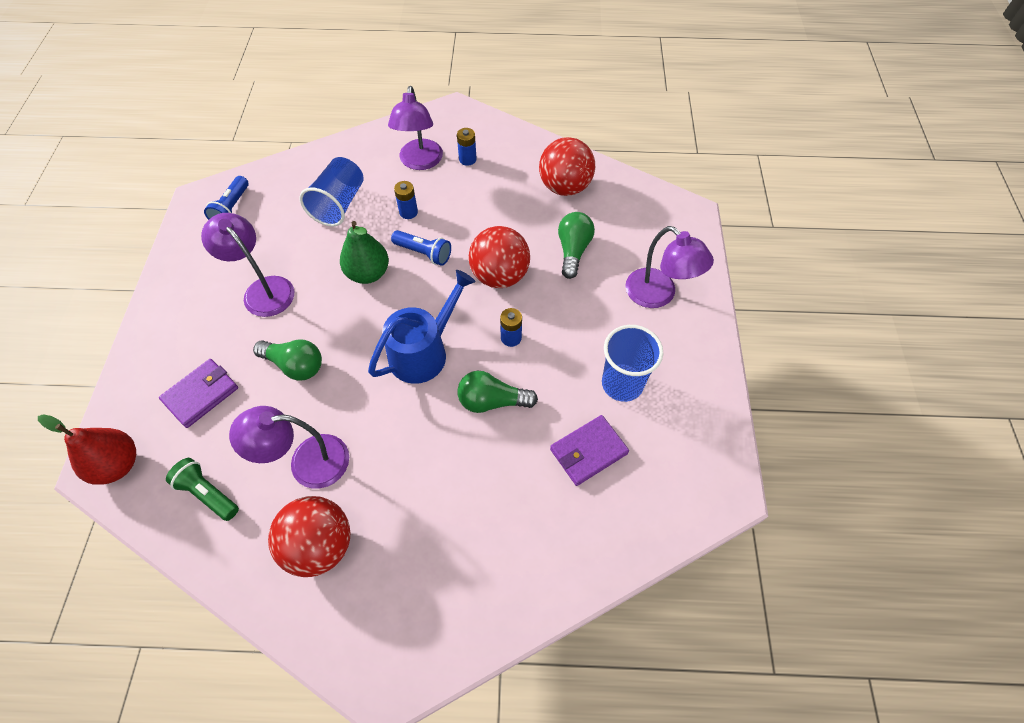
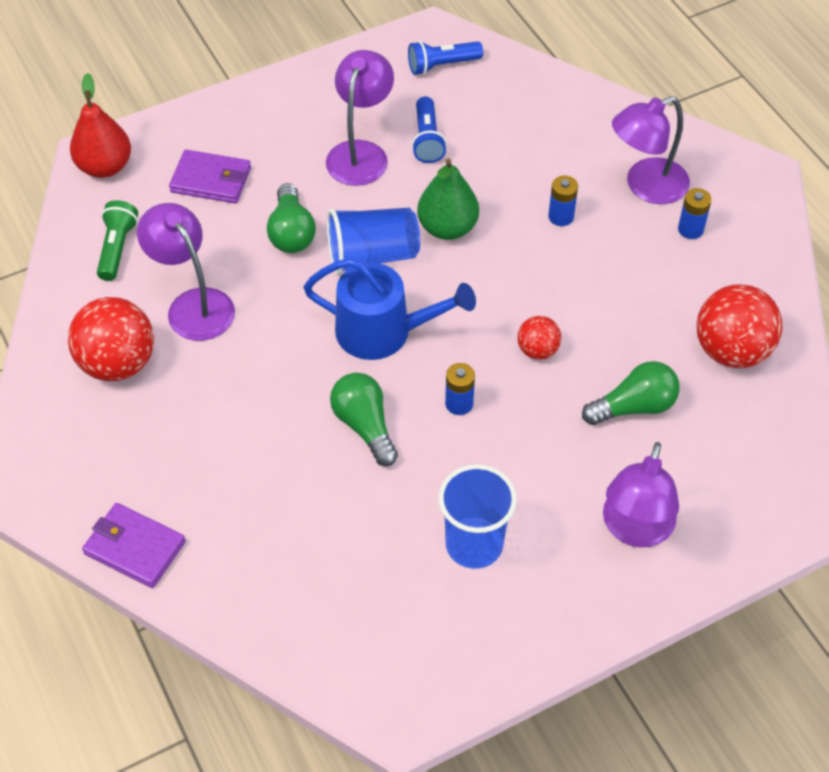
camera: 60 degrees right, 5 degrees down
(339, 204) = (520, 149): blue cup -> blue cup (372, 256)
(424, 253) = (514, 262): blue flashlight -> blue flashlight (427, 139)
(500, 276) = (537, 350): red ball -> red ball, size x0.53
(588, 451) = (362, 548): purple wallet -> purple wallet (134, 548)

